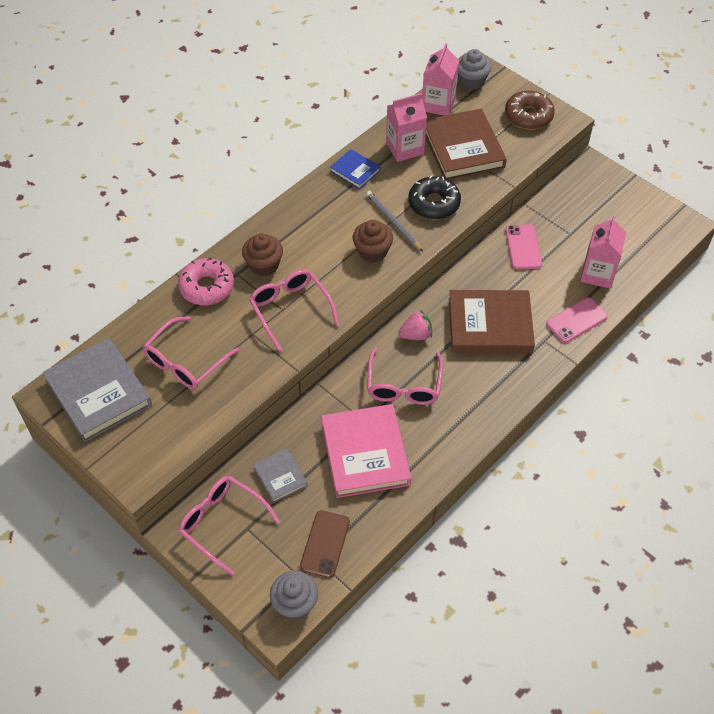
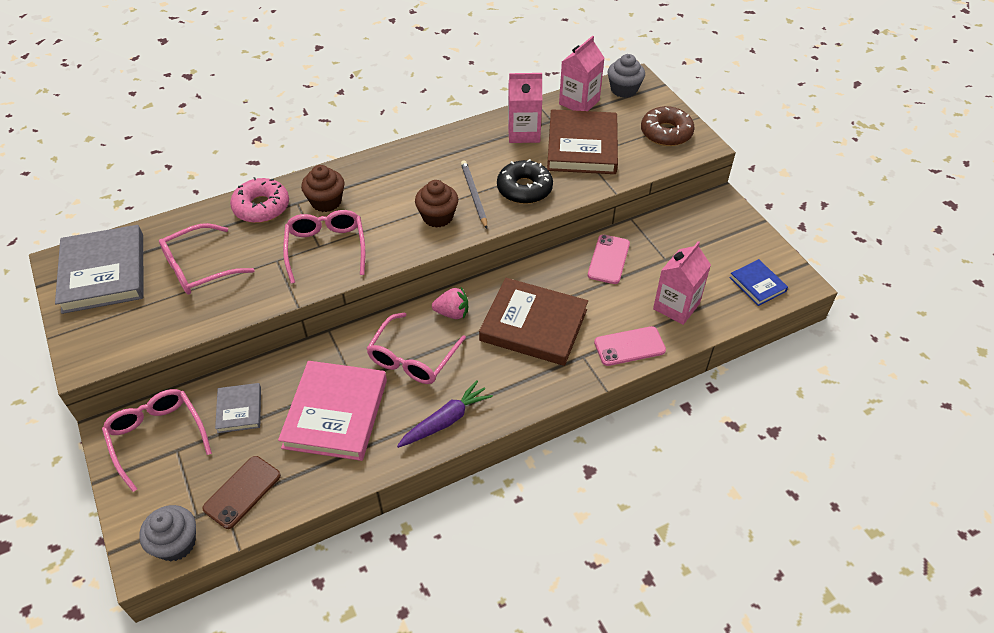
camera: 20 degrees right, 5 degrees down
(355, 171) = (463, 141): blue book -> blue book (757, 284)
(460, 430) = (445, 420): none -> purple carrot

